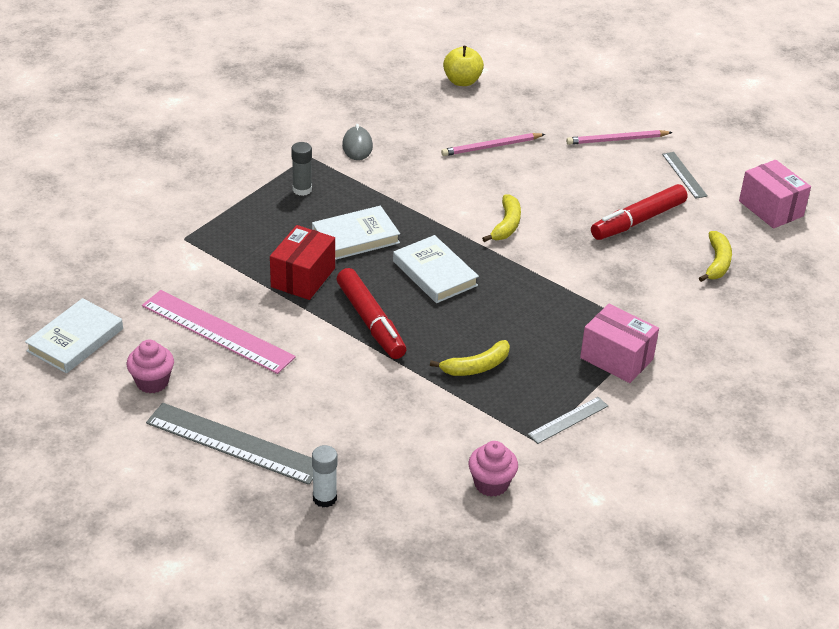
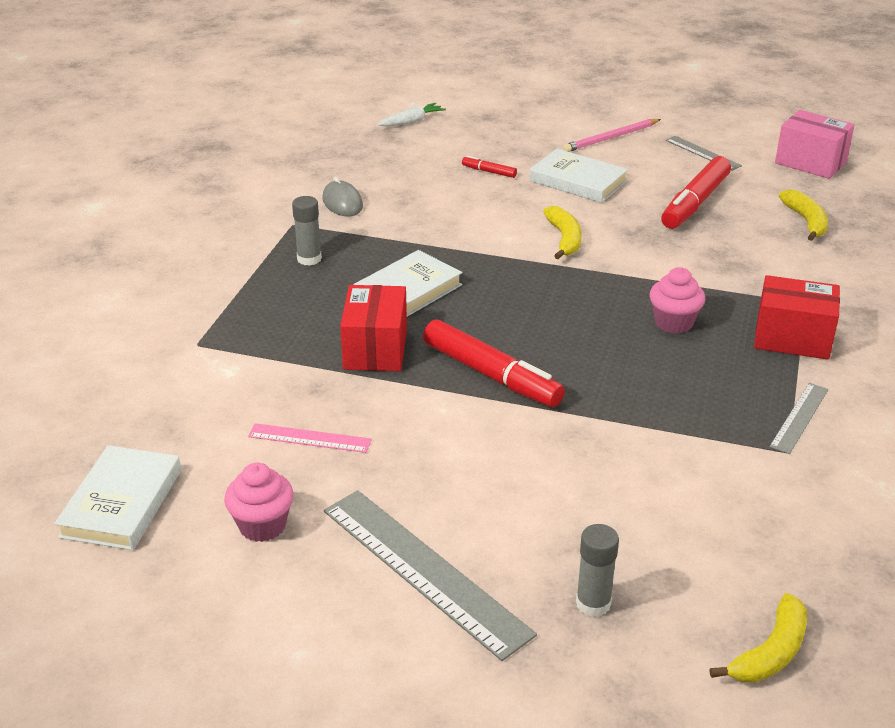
camera: 20 degrees left, 5 degrees down
(217, 331) = (310, 438): pink ruler -> pink ruler, size x0.51
(234, 443) = (424, 570): grey ruler -> grey ruler turned 45 degrees clockwise
(324, 498) = (593, 603): white glue stick -> grey glue stick
(434, 273) = (525, 305): white book -> white book (578, 181)
(462, 81) = (412, 121): yellow apple -> white carrot
(476, 366) = (650, 390): yellow banana -> yellow banana (770, 652)
(491, 147) = (489, 172): pink pencil -> red marker
(491, 484) = (778, 517): pink cupcake -> pink cupcake (673, 323)
(616, 358) = (792, 338): pink box -> red box

